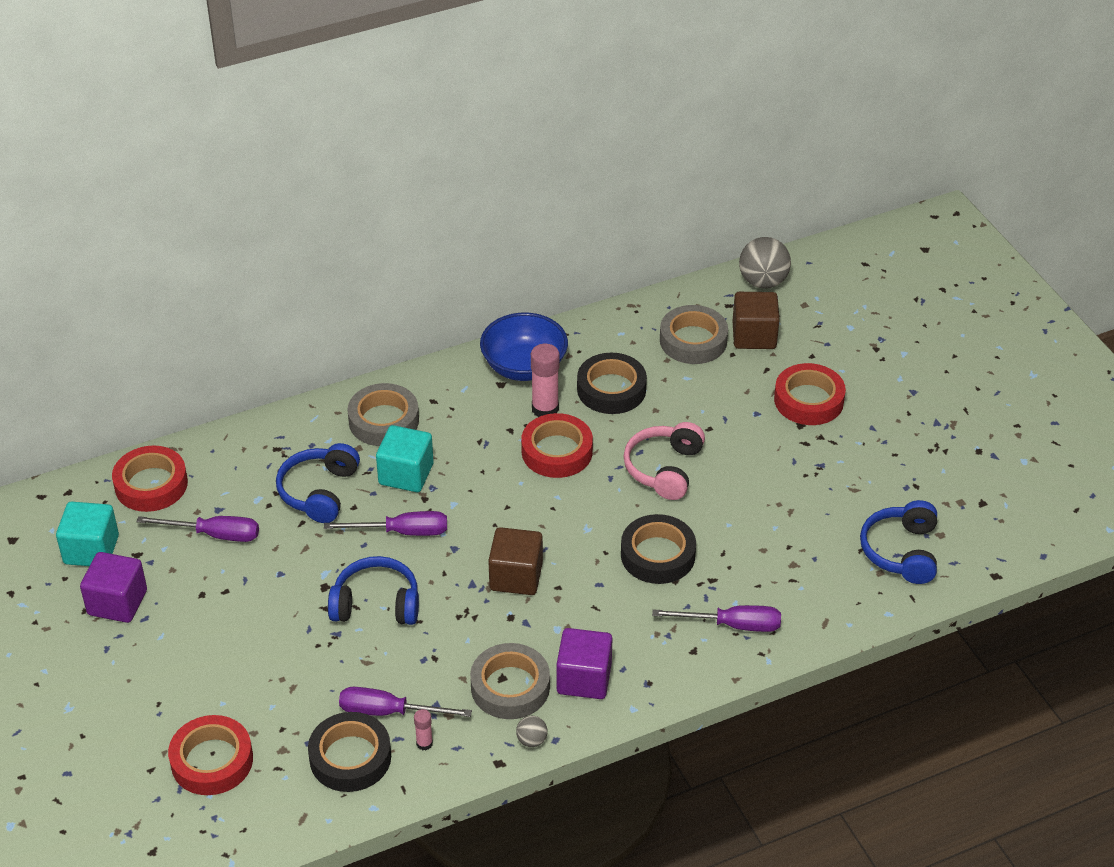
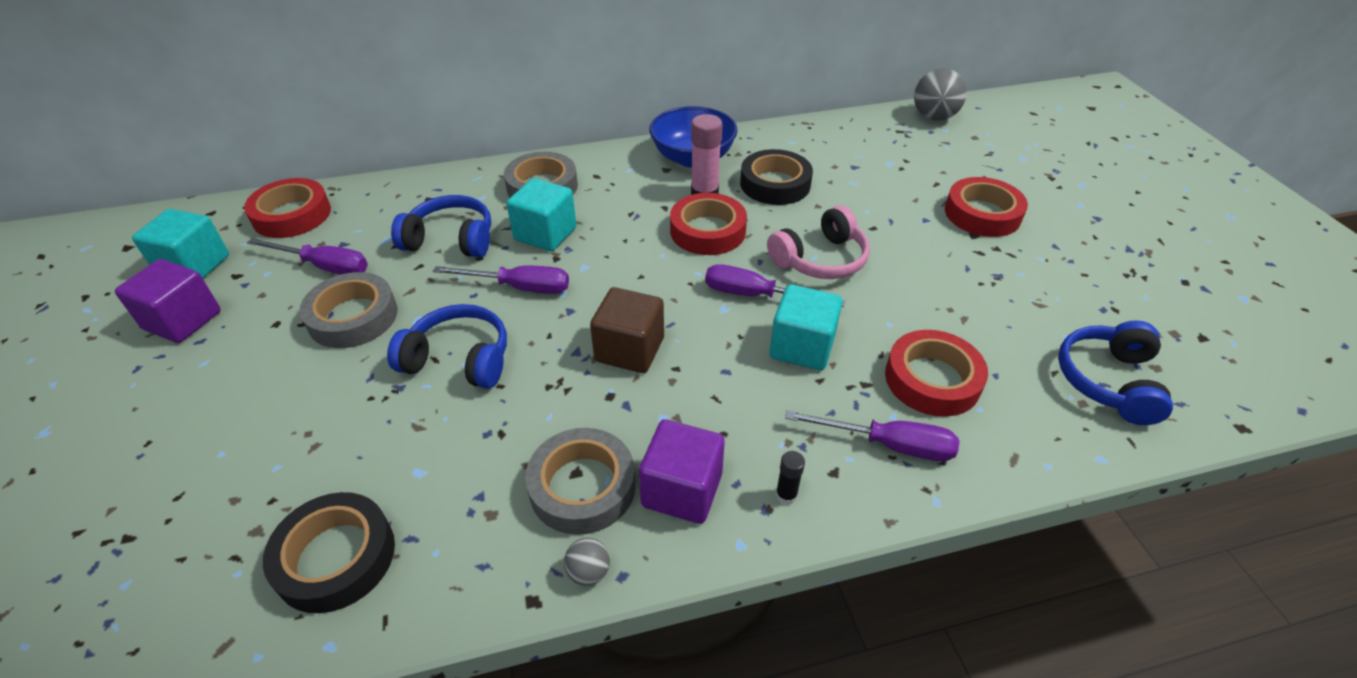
camera: 10 degrees right, 0 degrees up
(212, 761) = (159, 532): red tape -> red tape (932, 379)
(319, 492) = (451, 240): blue headphones -> blue headphones turned 75 degrees clockwise
(389, 712) = (415, 498): purple screwdriver -> purple screwdriver (755, 295)
(424, 743) = (442, 552): pink glue stick -> none
(658, 555) = (802, 347): black tape -> turquoise cube
(660, 671) = (786, 495): none -> black glue stick
(664, 469) = (820, 259): pink headphones -> pink headphones turned 150 degrees counterclockwise
(693, 340) = (862, 154): grey tape -> grey tape (353, 317)
(754, 336) = (924, 156): brown cube -> none

